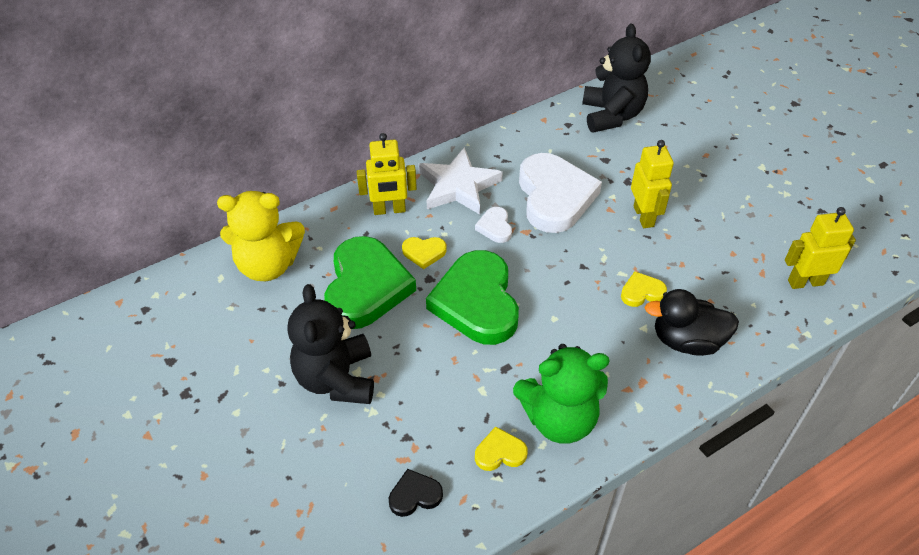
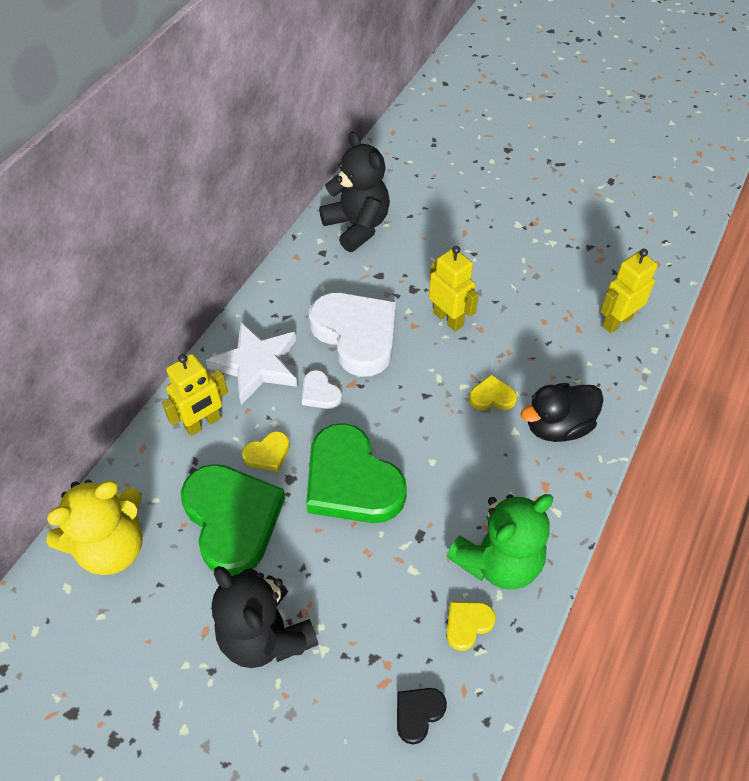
camera: 30 degrees left, 5 degrees up
(641, 292) = (492, 397): yellow heart -> yellow heart turned 45 degrees clockwise

